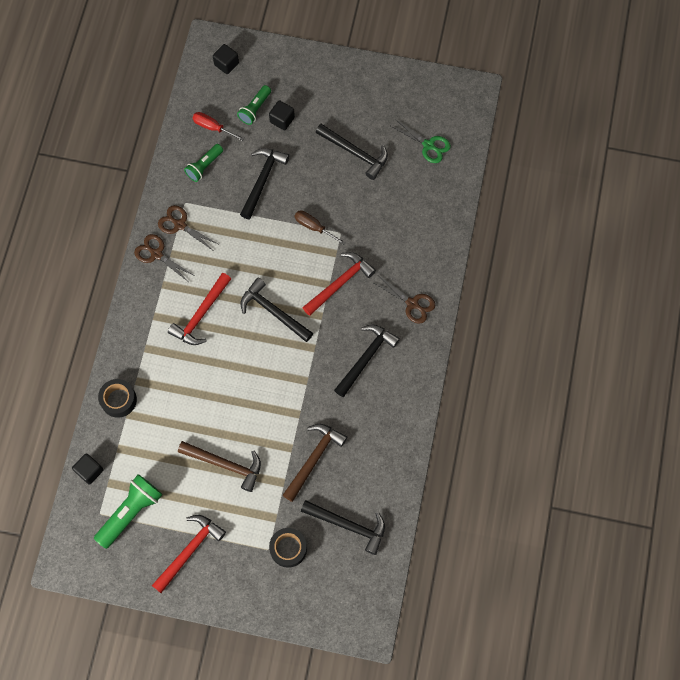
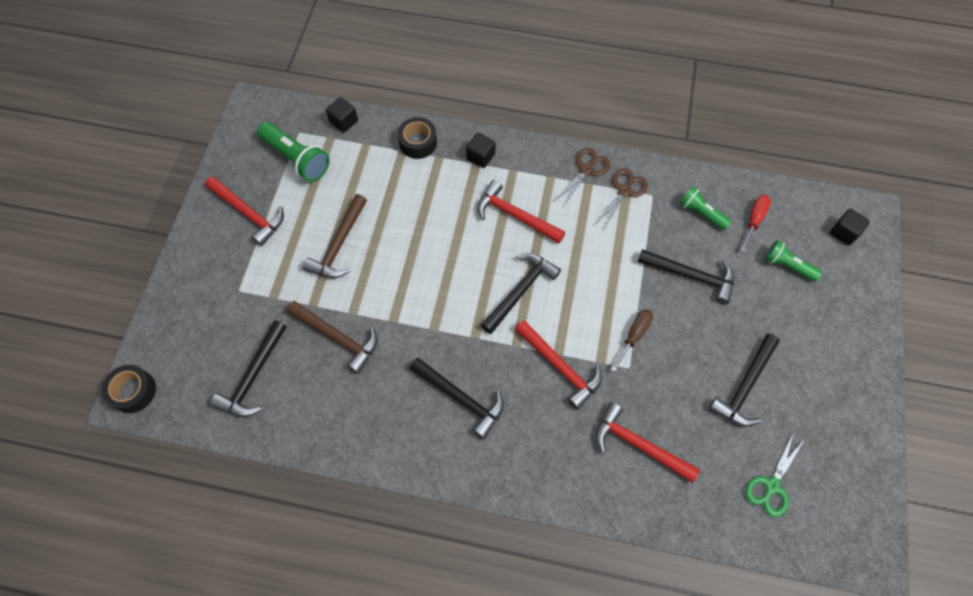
camera: 90 degrees right, 5 degrees down
(282, 120) = (777, 297): black cube -> black cube (480, 157)
(288, 548) = (236, 311): black tape -> black tape (133, 391)
(400, 231) = (638, 444): none -> red hammer
(412, 303) = (535, 458): brown scissors -> none

